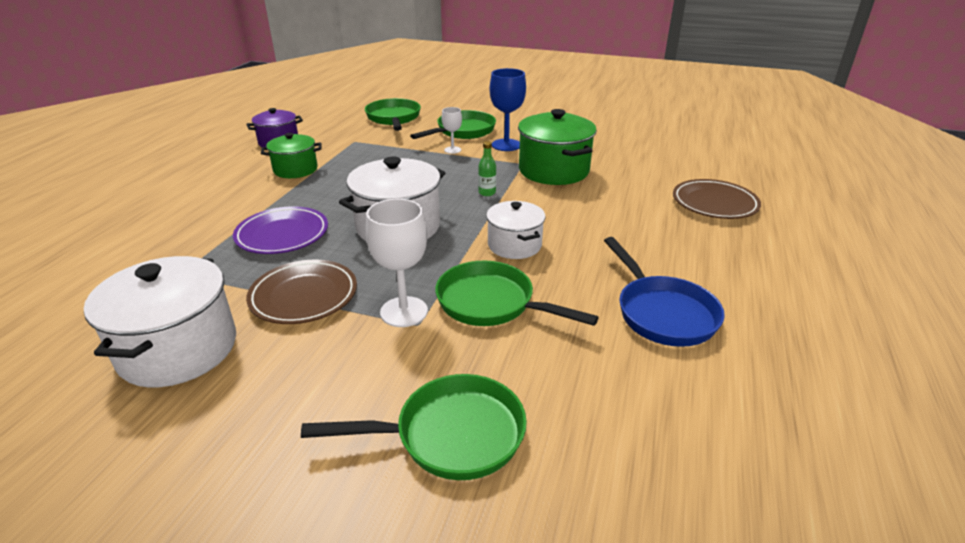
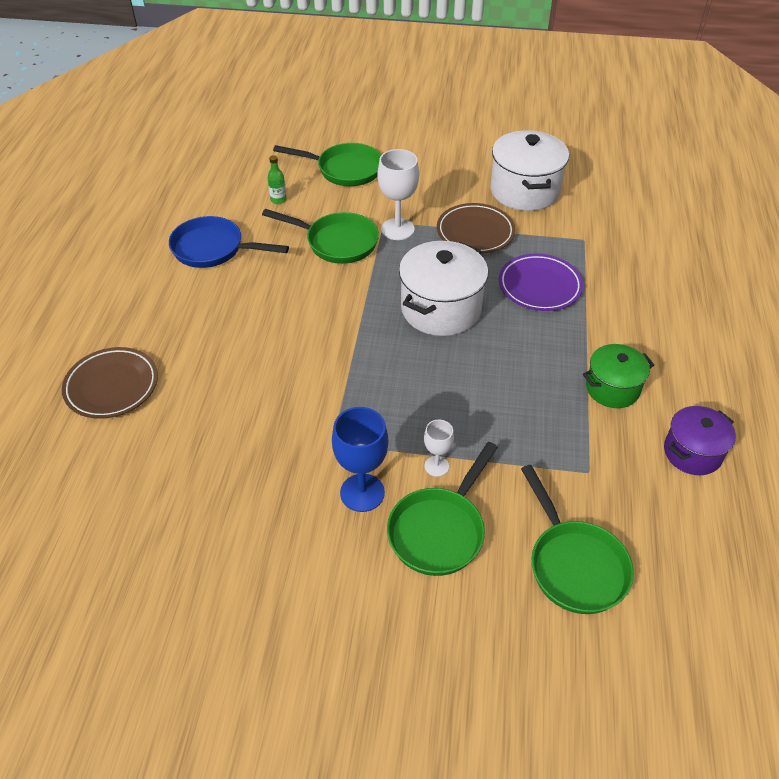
camera: 170 degrees right, 15 degrees up
(450, 435) = (345, 170): green pan -> green pan turned 150 degrees counterclockwise
(487, 193) = (367, 373): green bottle -> green bottle (278, 200)
(514, 245) = (327, 299): white pot -> none
(553, 171) = (291, 430): green pot -> none
(662, 313) = (213, 249): blue pan -> blue pan turned 45 degrees counterclockwise

